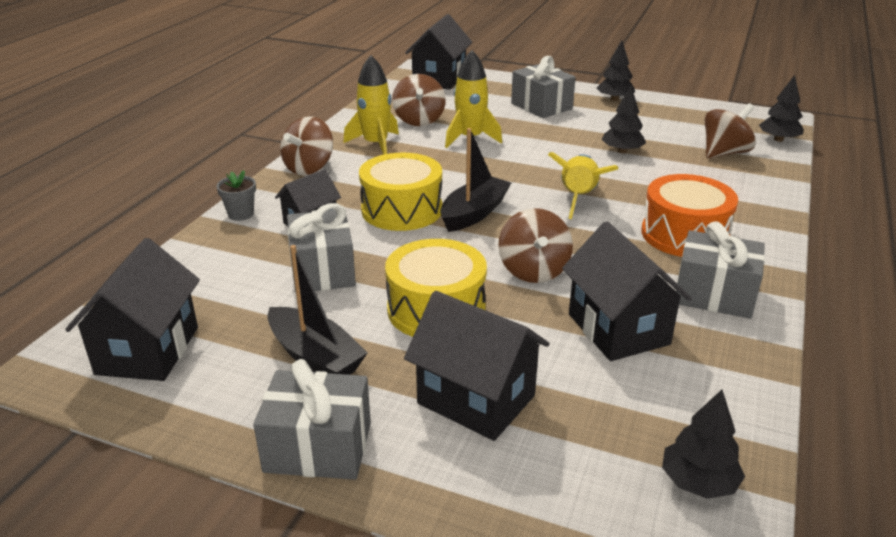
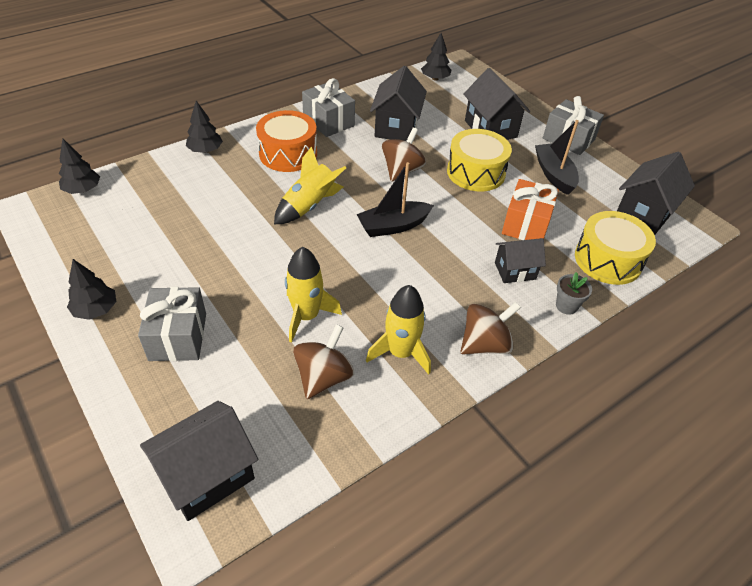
camera: 150 degrees left, 15 degrees up
(323, 270) = (526, 224): grey gift -> orange gift
(402, 210) = (440, 253): yellow drum -> yellow drum (608, 260)
(622, 151) = (210, 235): black tree -> black tree (205, 150)
(724, 153) = (145, 196): brown spinning top -> none

